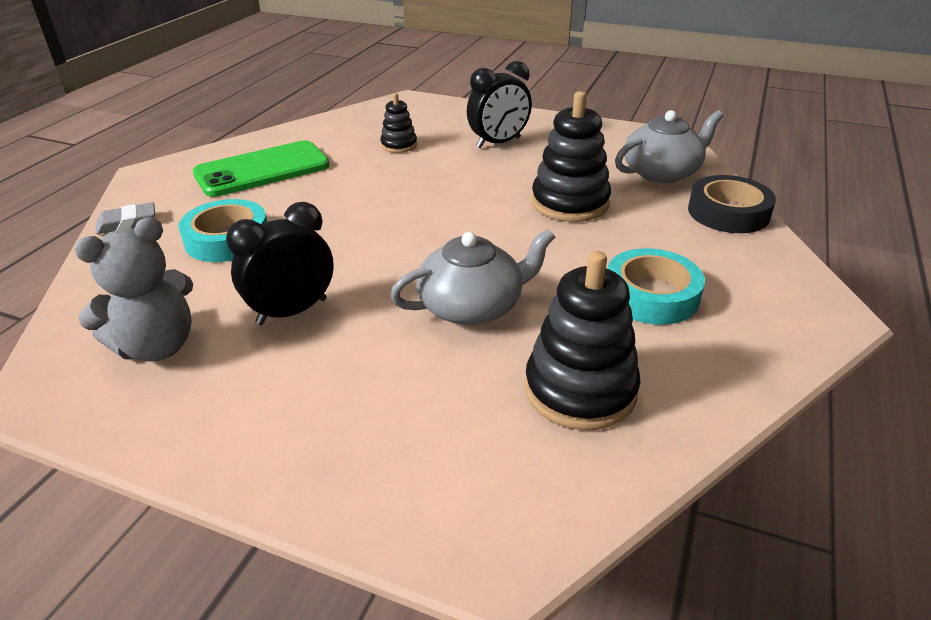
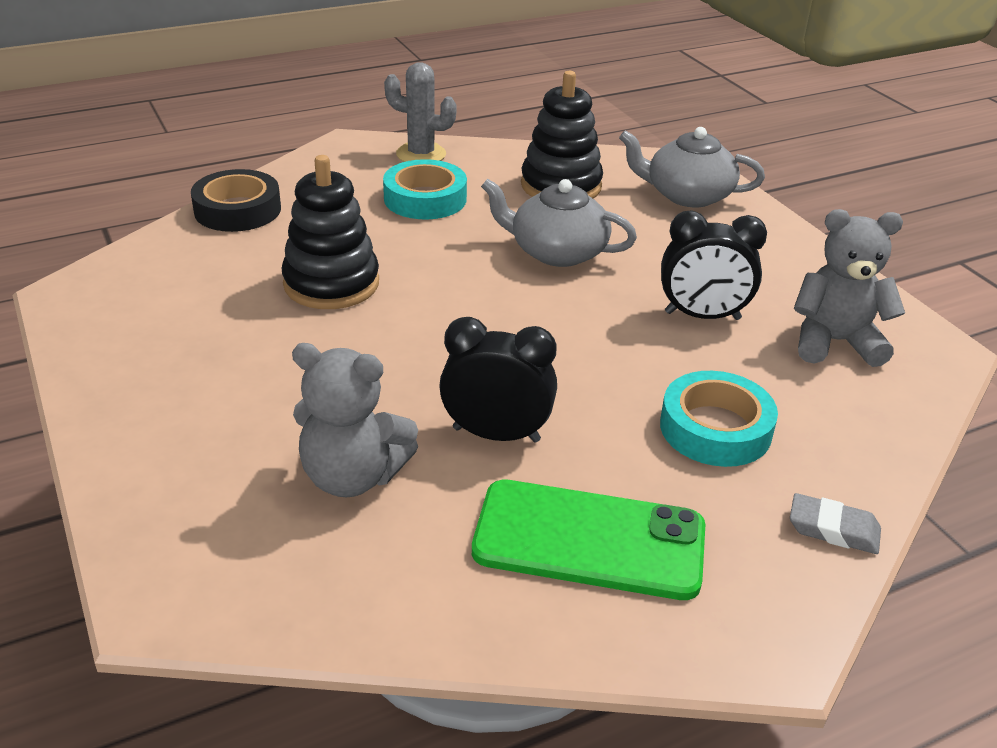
camera: 140 degrees left, 0 degrees up
(399, 145) = (353, 476): black stacking toy -> grey teddy bear
(498, 143) = (236, 400): black clock -> black clock (496, 434)
(662, 172) = (185, 265): grey teapot -> grey teapot (687, 195)
(760, 344) = (421, 154): none -> grey cactus

